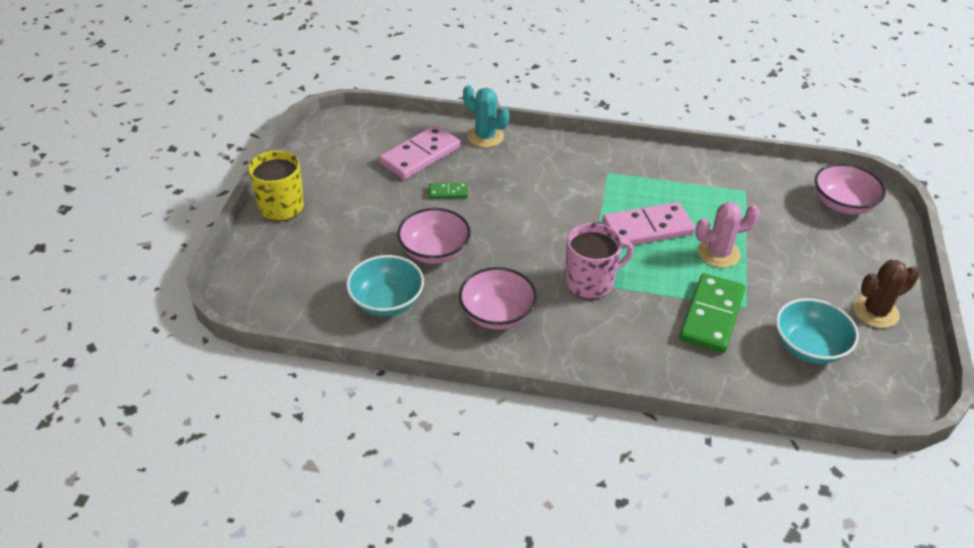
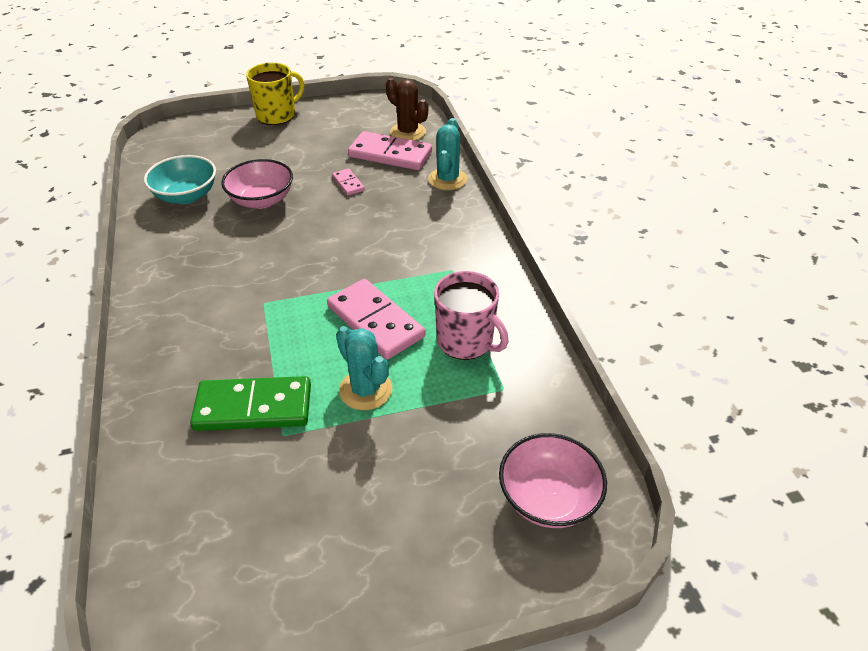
camera: 65 degrees right, 0 degrees up
(448, 192) = (348, 183): green domino -> pink domino
(497, 314) = (194, 257): pink bowl -> none
(590, 282) = (266, 303): pink mug -> pink mug (466, 341)
(718, 253) = (365, 390): pink cactus -> turquoise cactus
(809, 347) = (233, 511): turquoise bowl -> none
(875, 312) = (332, 577): brown cactus -> brown cactus (408, 132)

